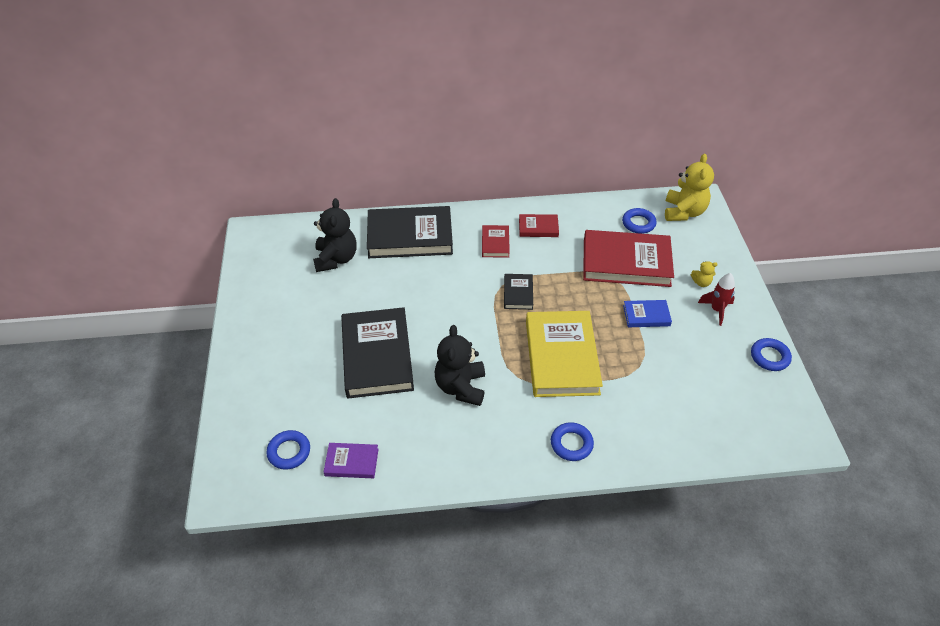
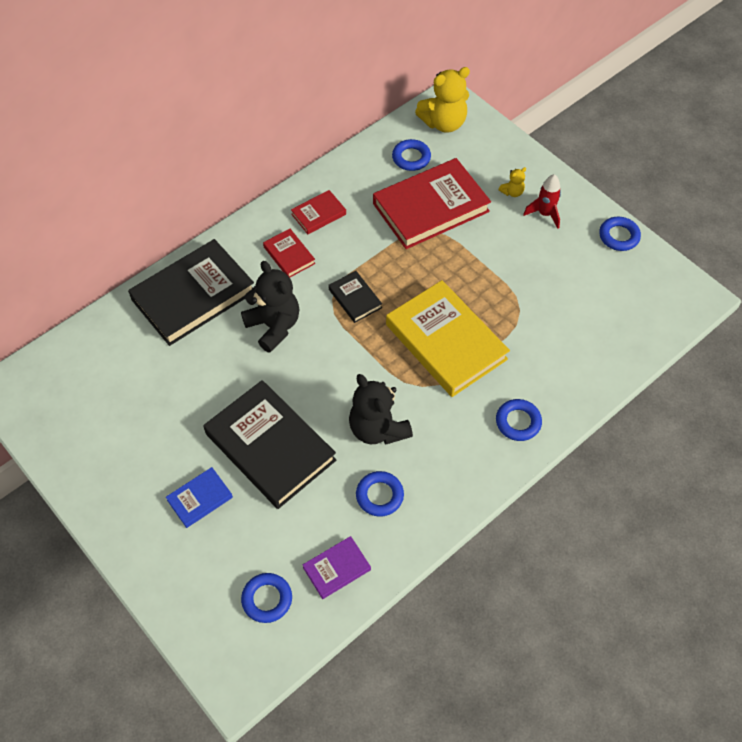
camera: 35 degrees left, 10 degrees up
(336, 259) = (134, 366): black teddy bear -> black teddy bear (274, 326)
(423, 432) = (379, 495): none -> blue ring
(646, 315) = (489, 254): blue book -> blue book (200, 499)
(683, 212) = (443, 123): yellow teddy bear -> yellow teddy bear turned 90 degrees clockwise

